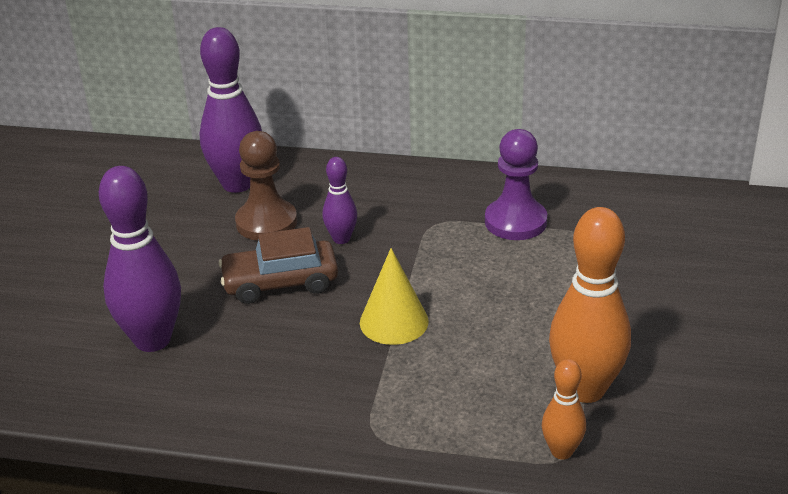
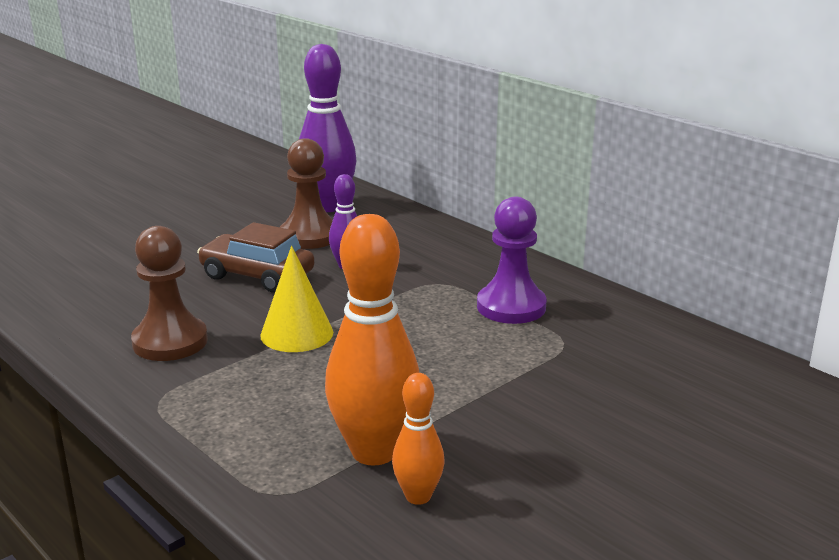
camera: 35 degrees right, 10 degrees down
(152, 340) = (118, 275): purple bowling pin -> none
(304, 380) = (170, 342): none -> brown pawn
(561, 451) = (277, 487): orange bowling pin -> orange bowling pin (418, 496)

